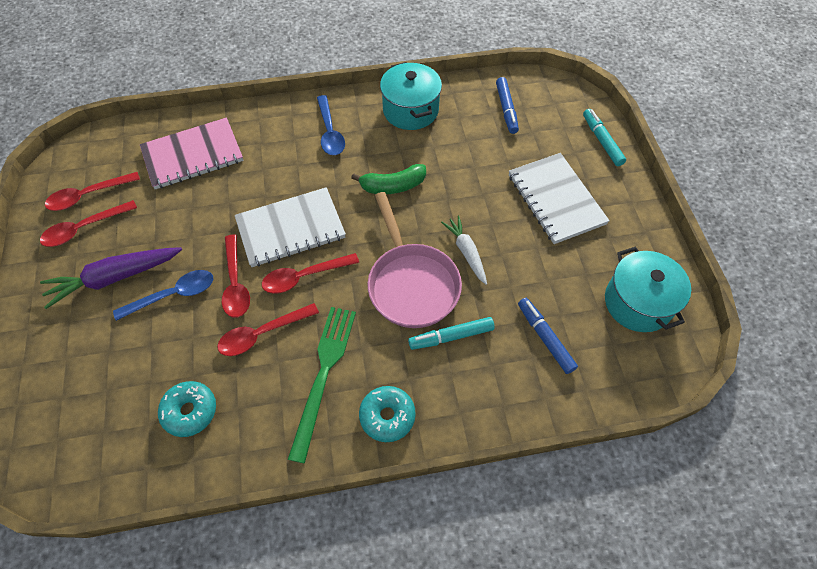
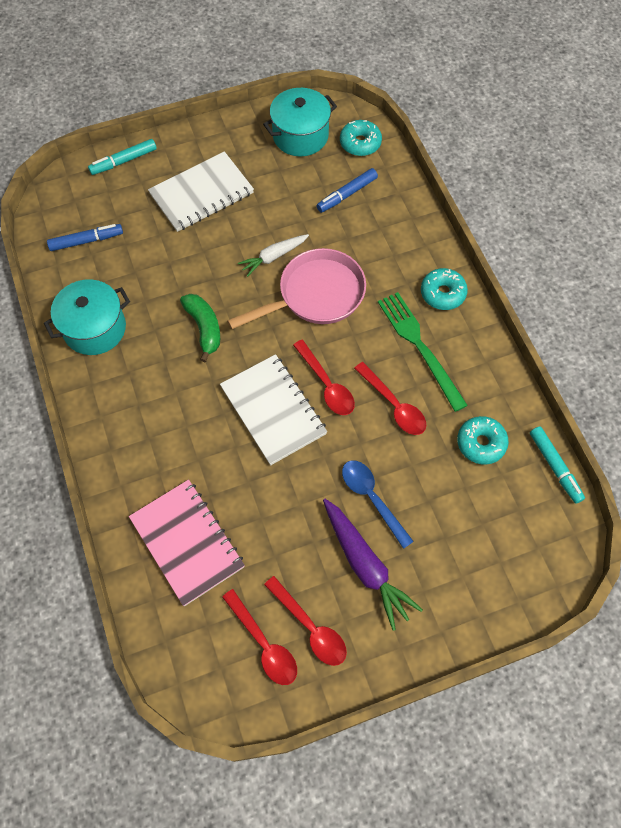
camera: 100 degrees left, 5 degrees up
(235, 283) = (346, 444): red spoon -> none
(323, 374) = (419, 346): green fork -> green fork turned 60 degrees clockwise
(330, 132) = (135, 403): blue spoon -> none
(451, 336) = (361, 258): turquoise marker -> turquoise marker (554, 467)
(626, 367) = (360, 143): none -> turquoise donut

